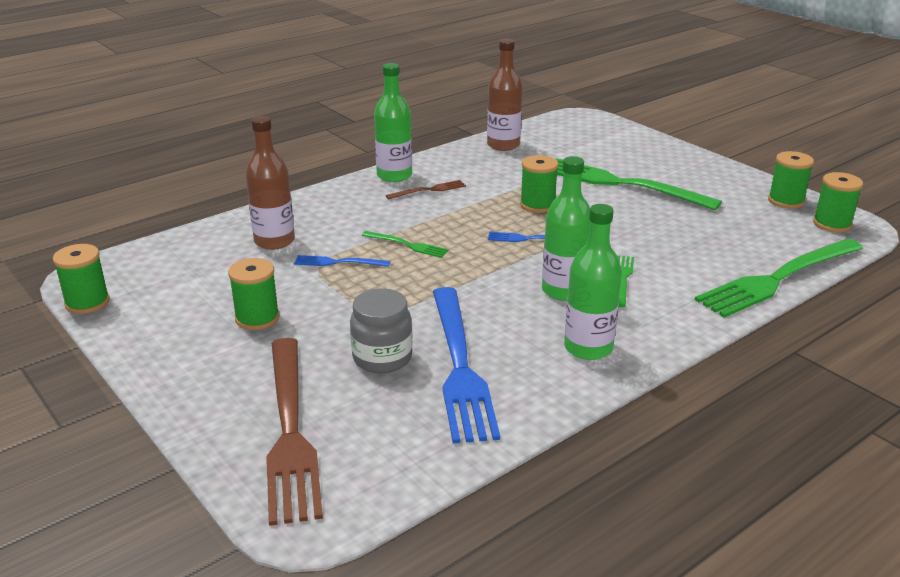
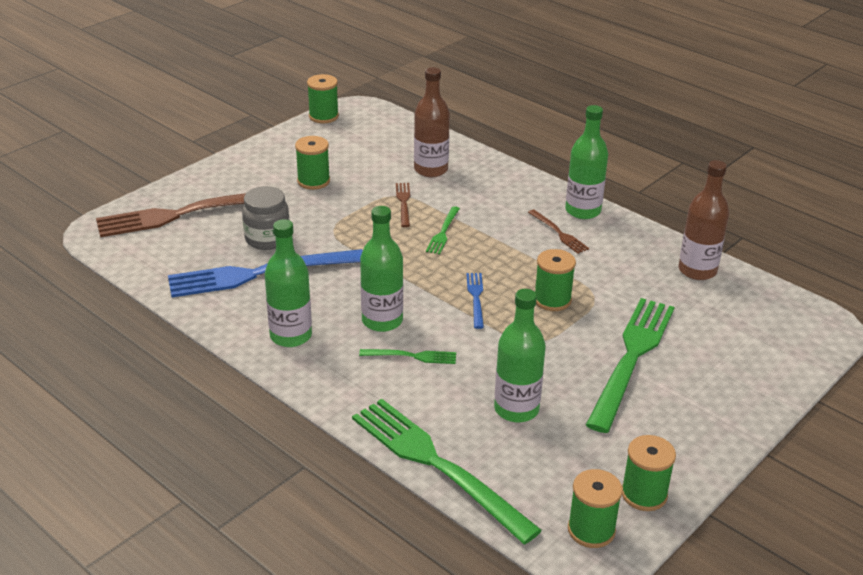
camera: 80 degrees right, 5 degrees up
(338, 262) = (403, 203): blue fork -> brown fork
(695, 237) = (516, 409): none -> green bottle

